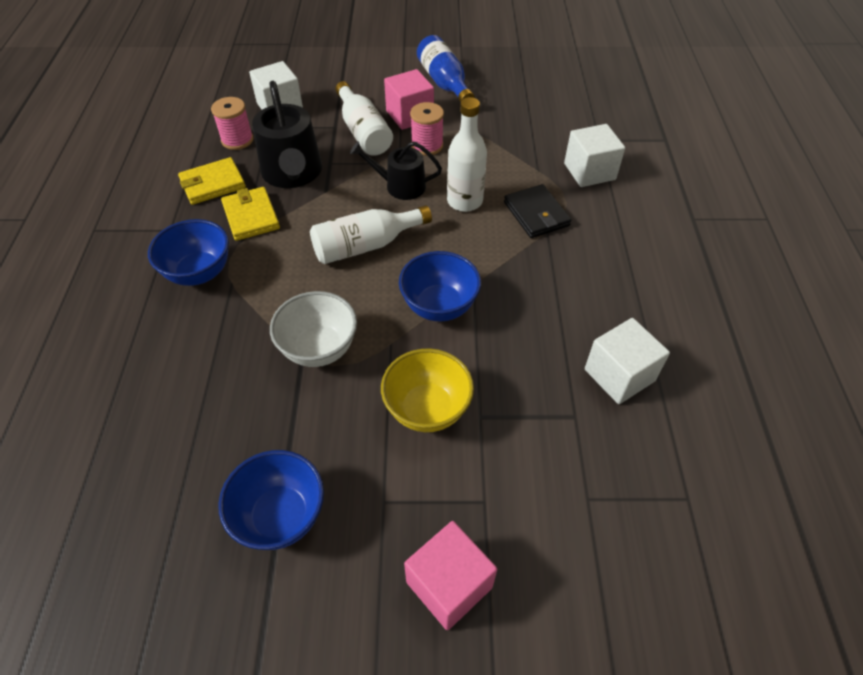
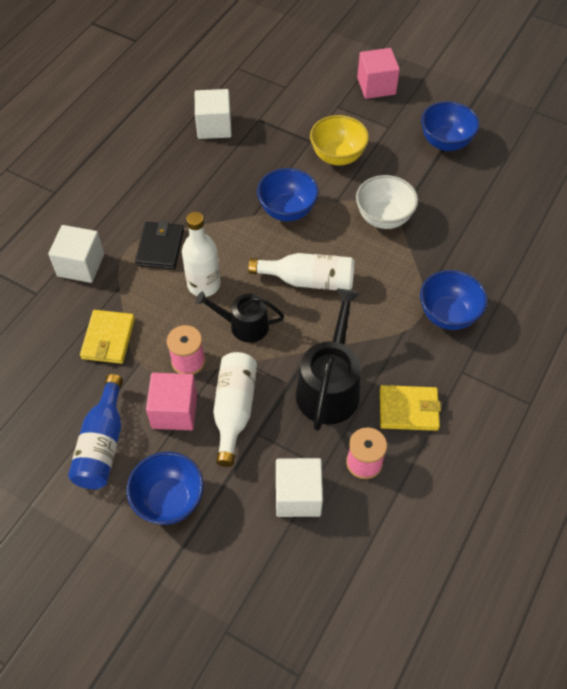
camera: 150 degrees left, 5 degrees up
(251, 216) = (387, 353): yellow wallet -> yellow wallet (108, 338)
(371, 76) = (169, 500): none -> blue bowl
(400, 186) = (244, 325): black watering can -> black watering can turned 150 degrees clockwise

